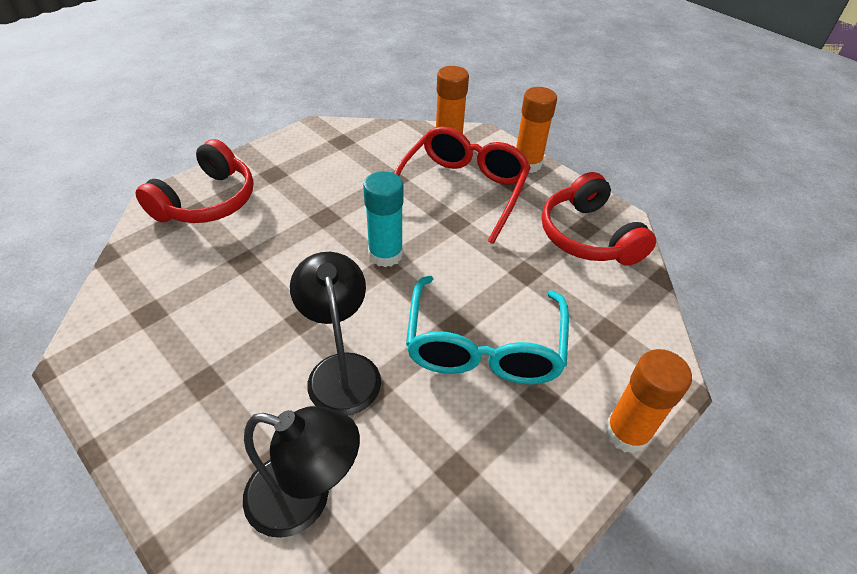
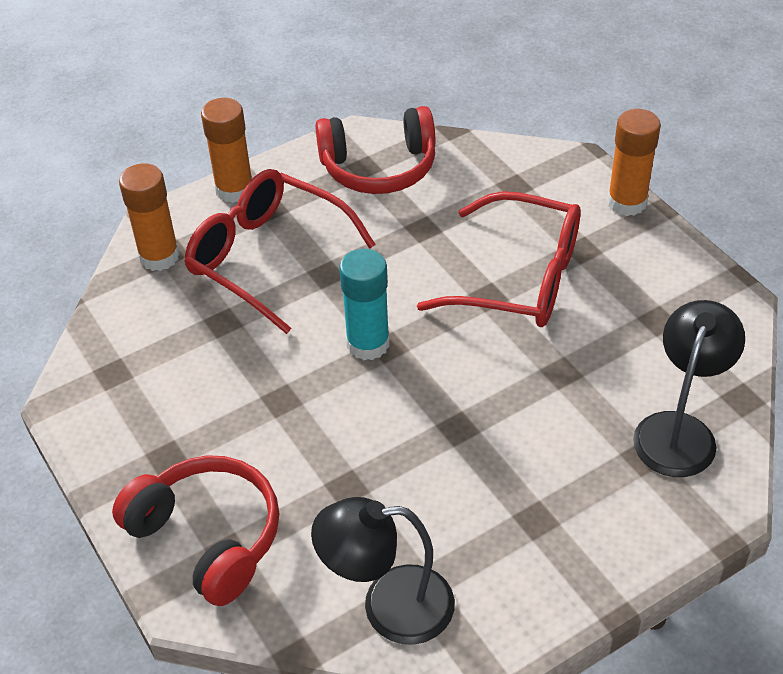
camera: 75 degrees left, 0 degrees up
(341, 370) = (535, 395): black lamp -> black lamp (389, 606)
(484, 345) = (519, 278): turquoise glasses -> red glasses

